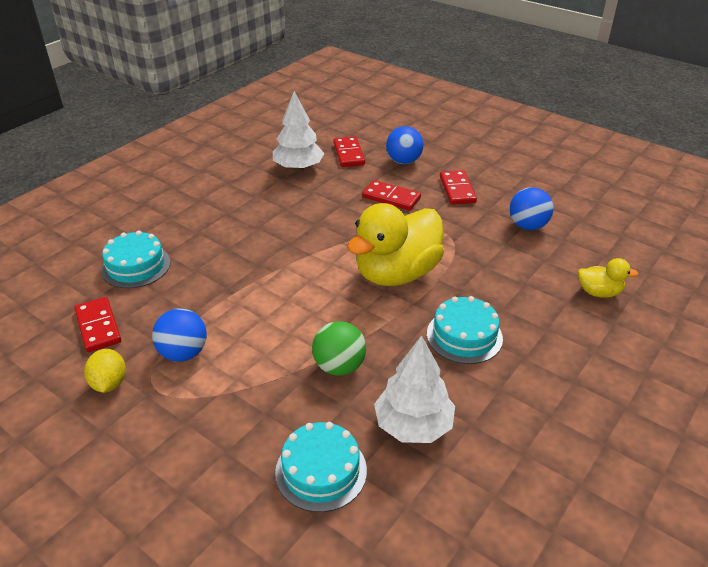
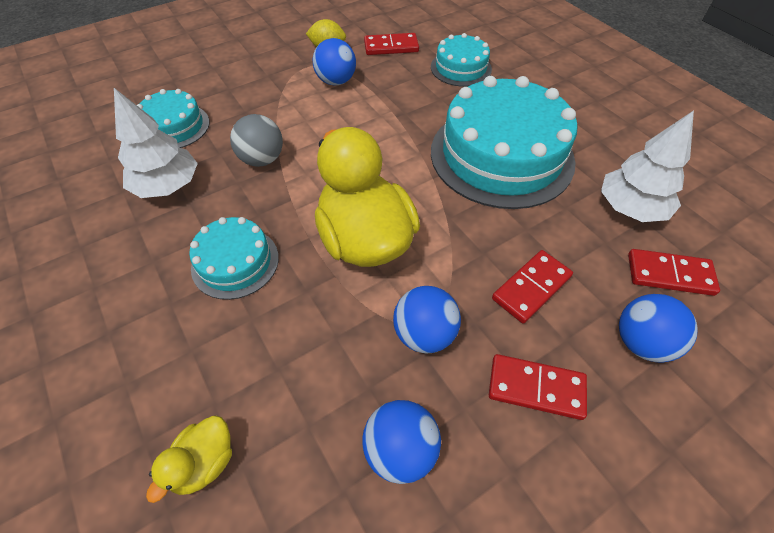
camera: 110 degrees right, 15 degrees up
(267, 224) = (501, 155): none -> turquoise cake
(339, 366) = (262, 159): green ball -> grey ball
(454, 231) = (424, 334): none -> blue ball

